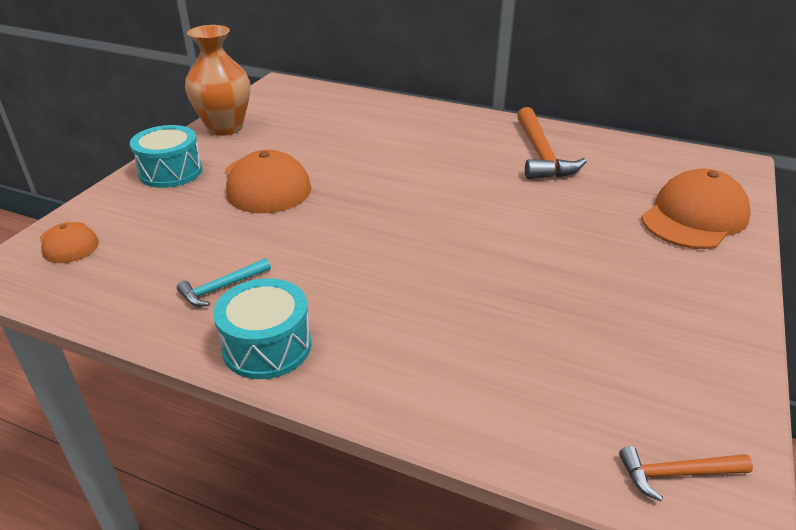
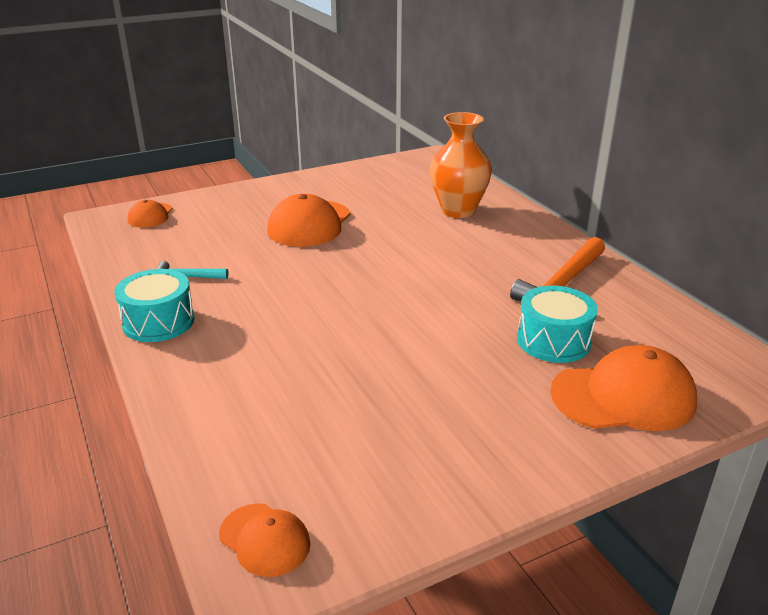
camera: 40 degrees right, 5 degrees down
(170, 172) = (264, 194): turquoise drum -> turquoise drum (553, 341)
(225, 128) = (341, 176): orange vase -> orange vase (458, 210)
(676, 474) = (264, 540): orange hammer -> orange cap

